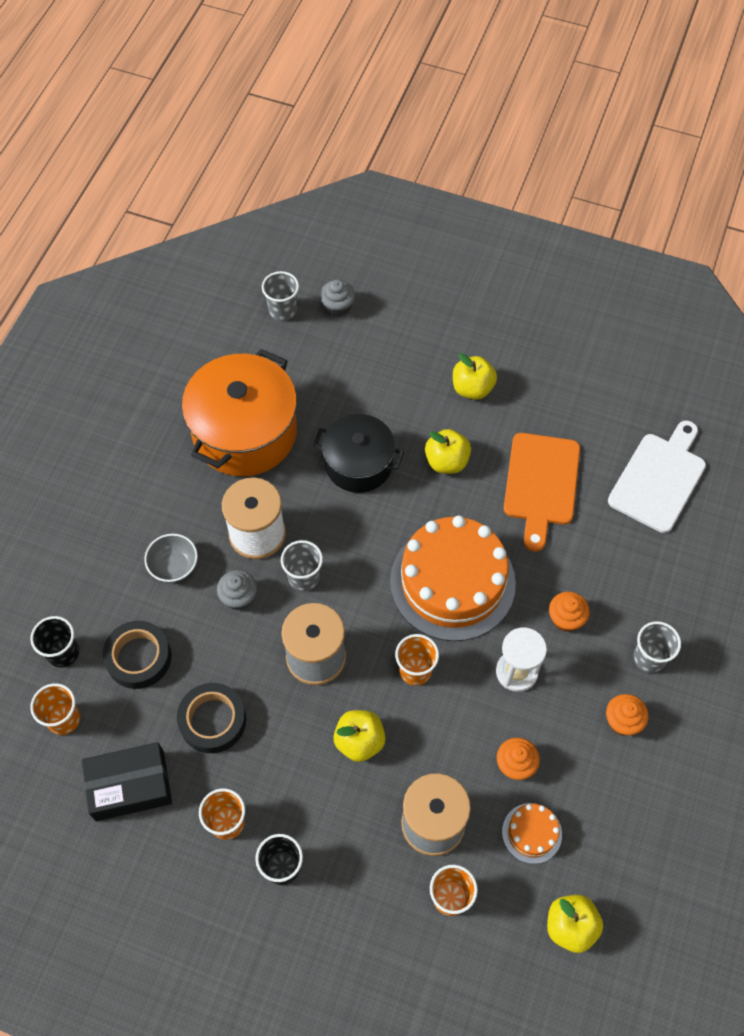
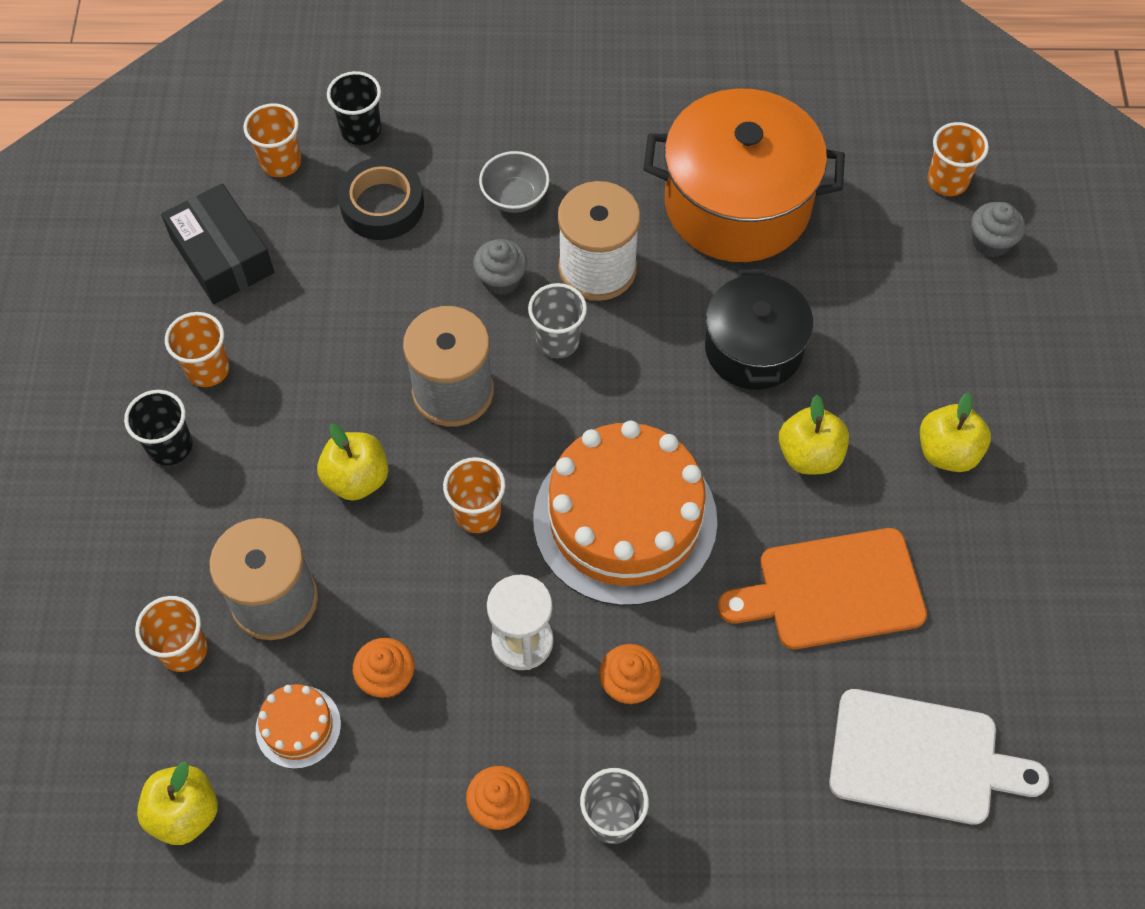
camera: 70 degrees right, 0 degrees up
(212, 720) = (329, 309): black tape -> none
(283, 311) = (947, 181): grey cup -> orange cup

